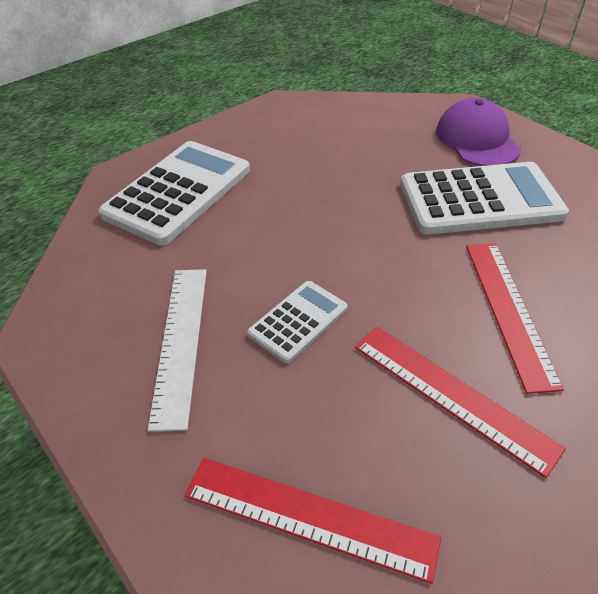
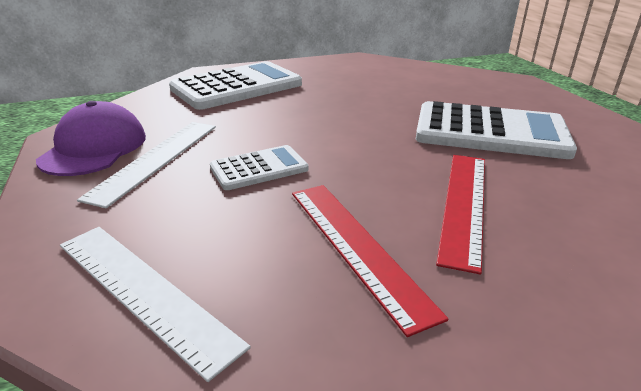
camera: 20 degrees right, 15 degrees down
(308, 517) = (143, 291): red ruler -> white ruler
(477, 139) = (515, 99): purple cap -> purple cap (94, 148)

